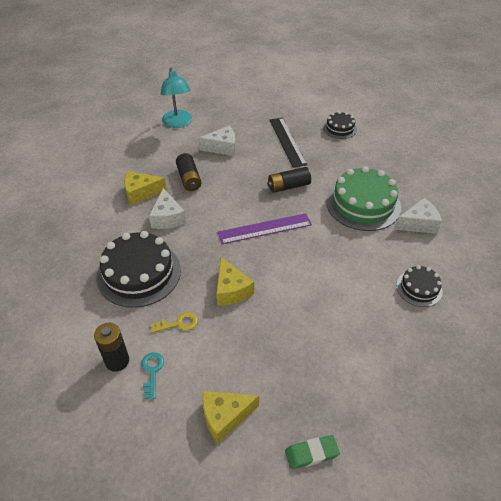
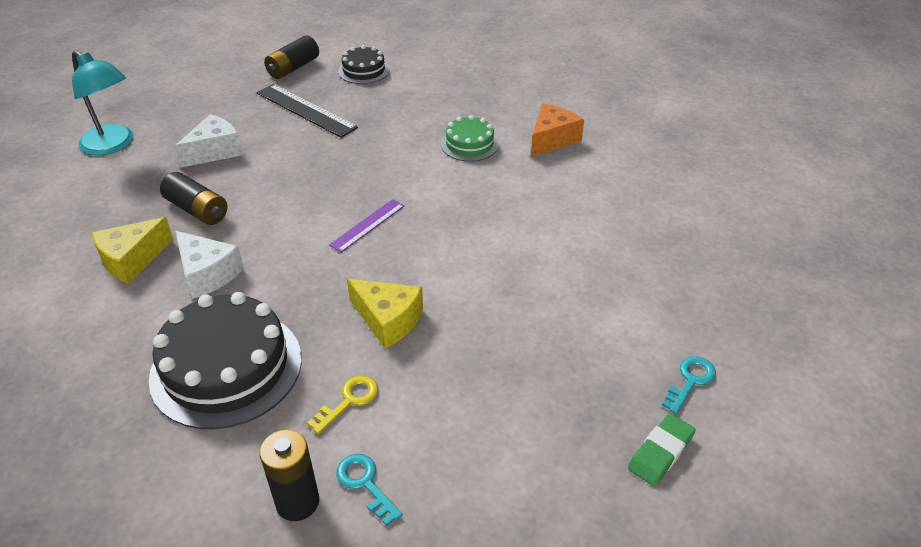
camera: 35 degrees left, 5 degrees down
(225, 417) = (519, 478): yellow cheese -> none
(264, 228) = (367, 225): purple ruler -> purple ruler, size x0.61
(288, 186) = (355, 162): black battery -> black battery (293, 68)
(363, 204) = (469, 144): green cake -> green cake, size x0.53
(367, 424) = (690, 381): none -> turquoise key
(418, 223) = (552, 139): white cheese -> orange cheese
(419, 288) = (614, 207): black cake -> none

